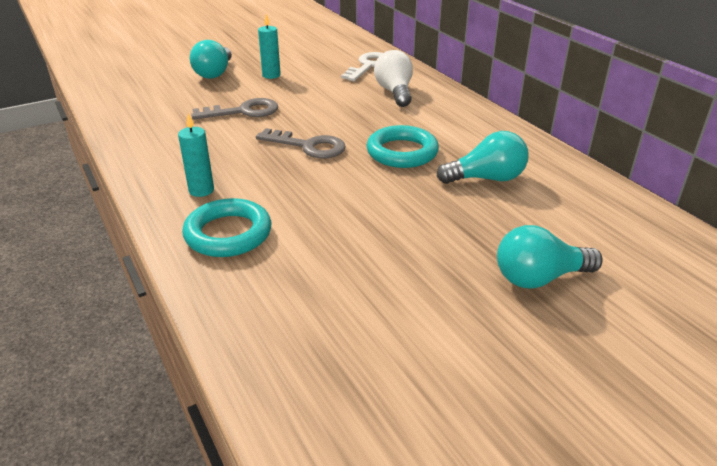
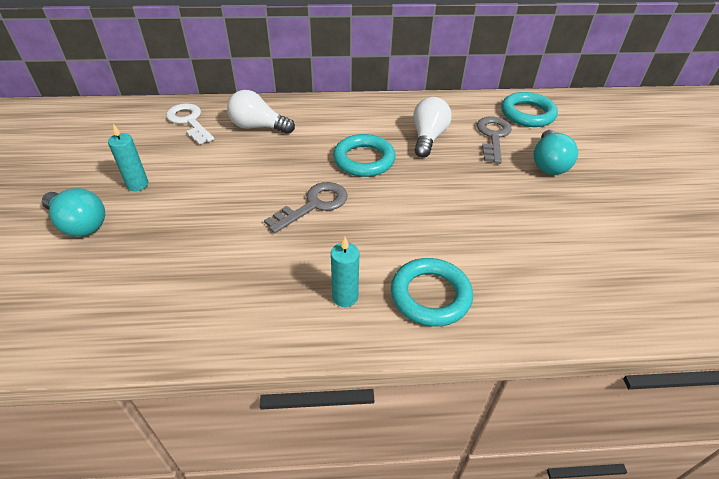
camera: 65 degrees left, 10 degrees up
(243, 111) = (204, 227): grey key -> grey key (493, 136)
(486, 178) = (428, 138): turquoise light bulb -> white light bulb
(645, 241) = (527, 114): none -> turquoise ring

